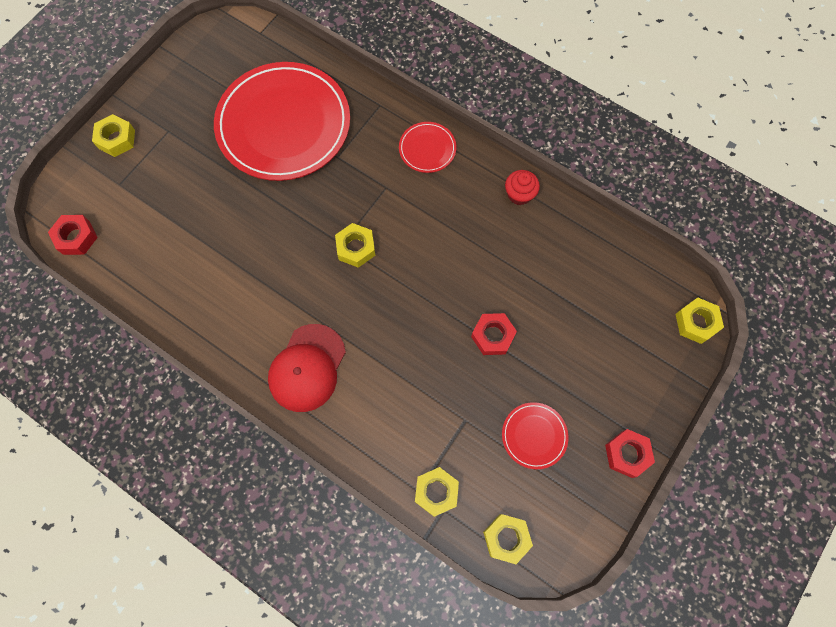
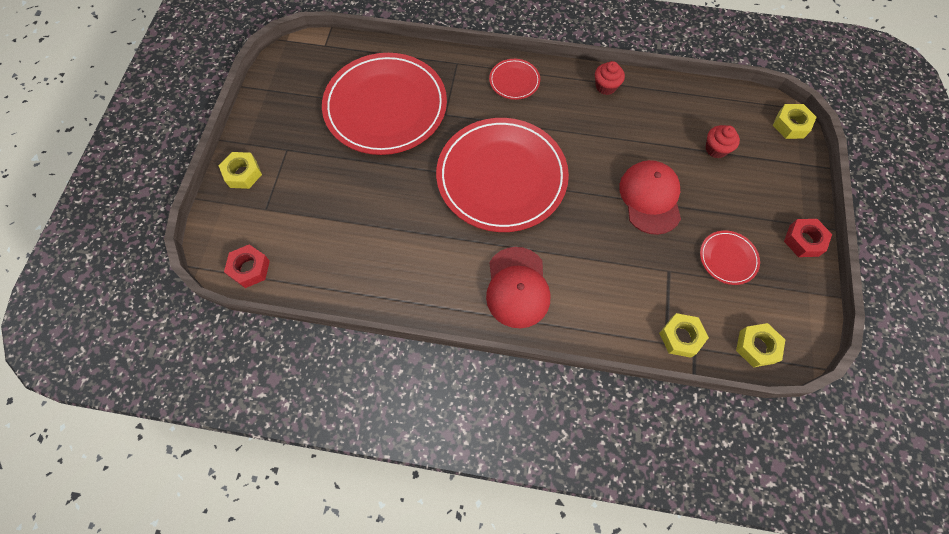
camera: 25 degrees left, 5 degrees down
(356, 248) = (501, 177): yellow nut -> red plate
(493, 336) = (650, 198): red nut -> red cap
(595, 314) = (716, 149): none -> red cupcake

